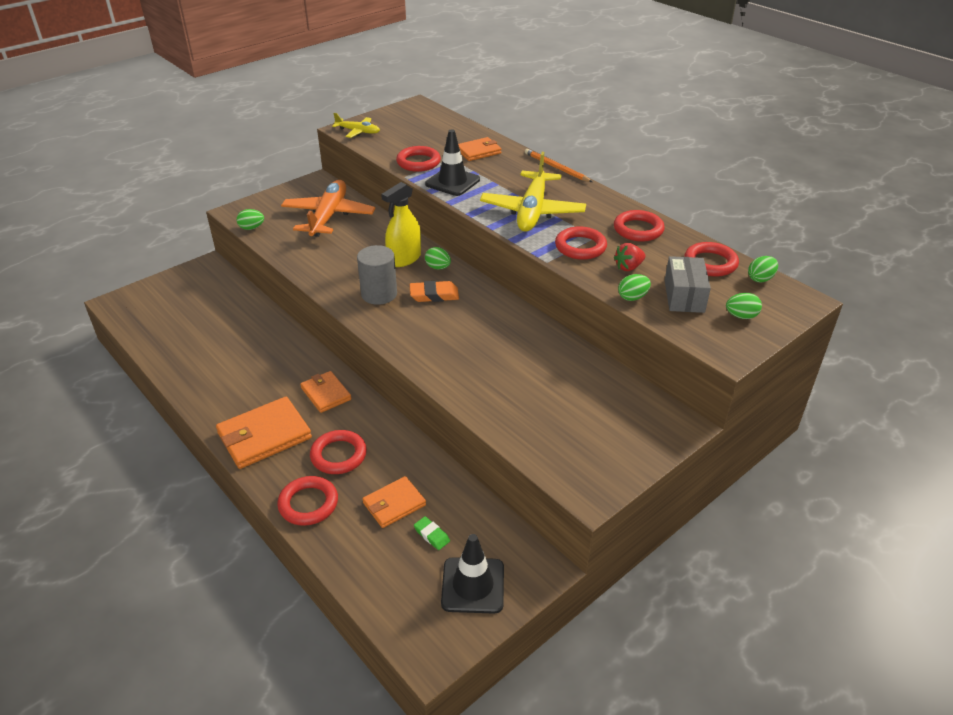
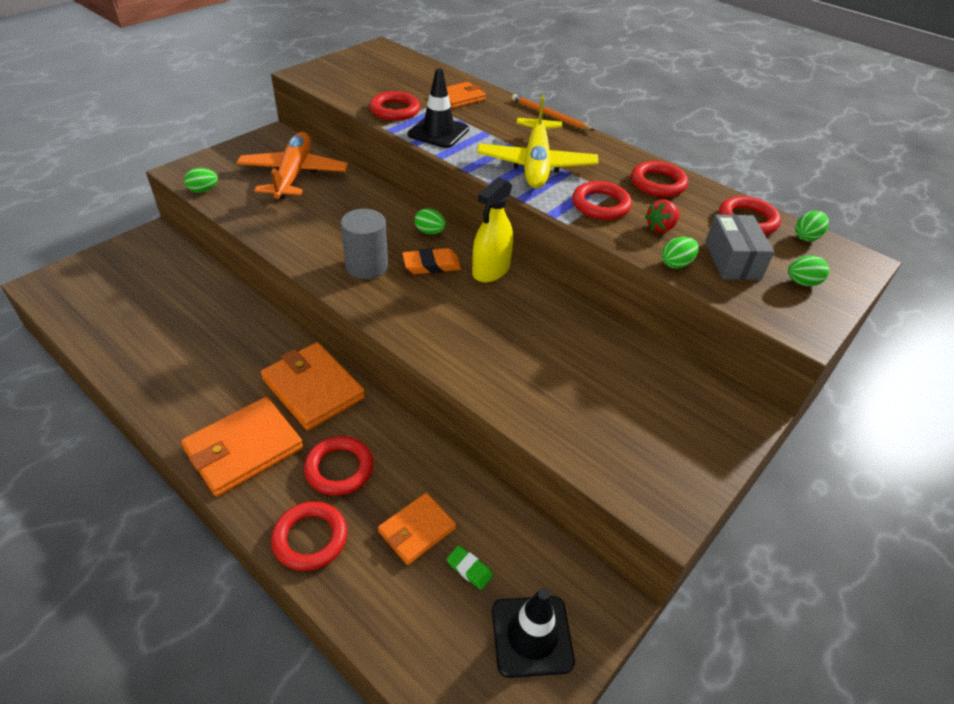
camera: 10 degrees left, 5 degrees up
(326, 394) = (313, 389): orange wallet -> orange wallet, size x1.64
(358, 131) = (319, 76): yellow plane -> none
(404, 259) = (389, 222): yellow spray bottle -> yellow spray bottle (491, 270)

